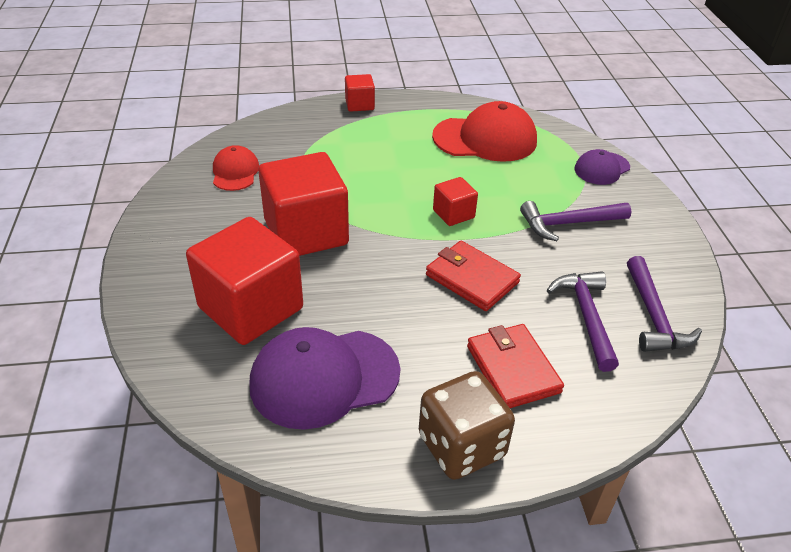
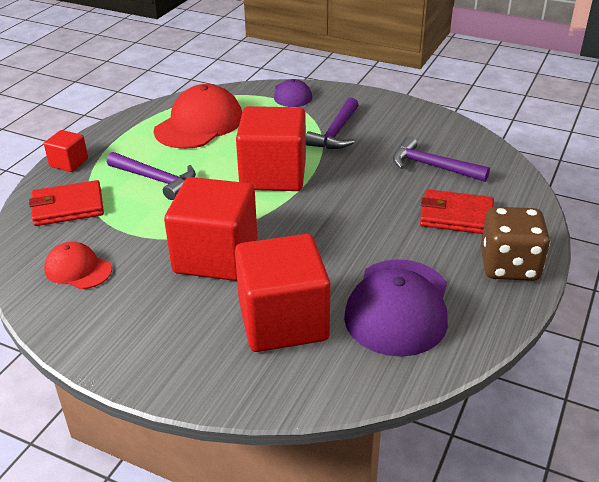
camera: 55 degrees left, 5 degrees down
(453, 214) = (273, 175): red cube -> red cube, size x2.10
(472, 279) = (353, 196): red wallet -> red wallet (68, 207)
(653, 316) = (452, 142): purple hammer -> purple hammer (155, 180)

